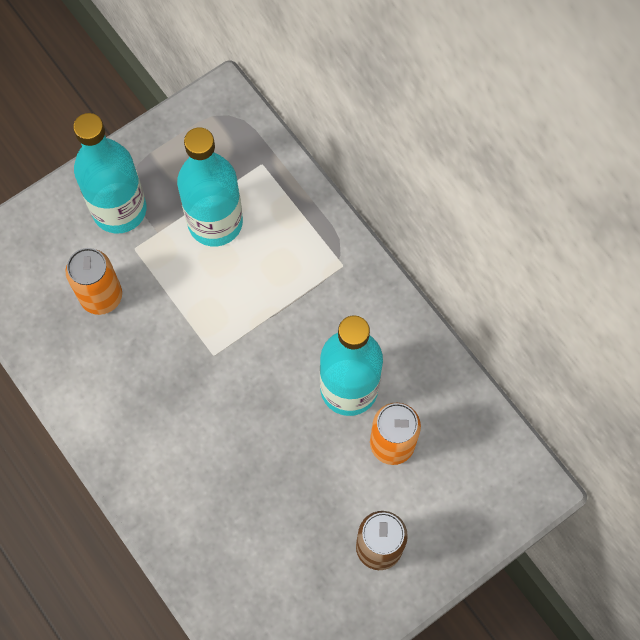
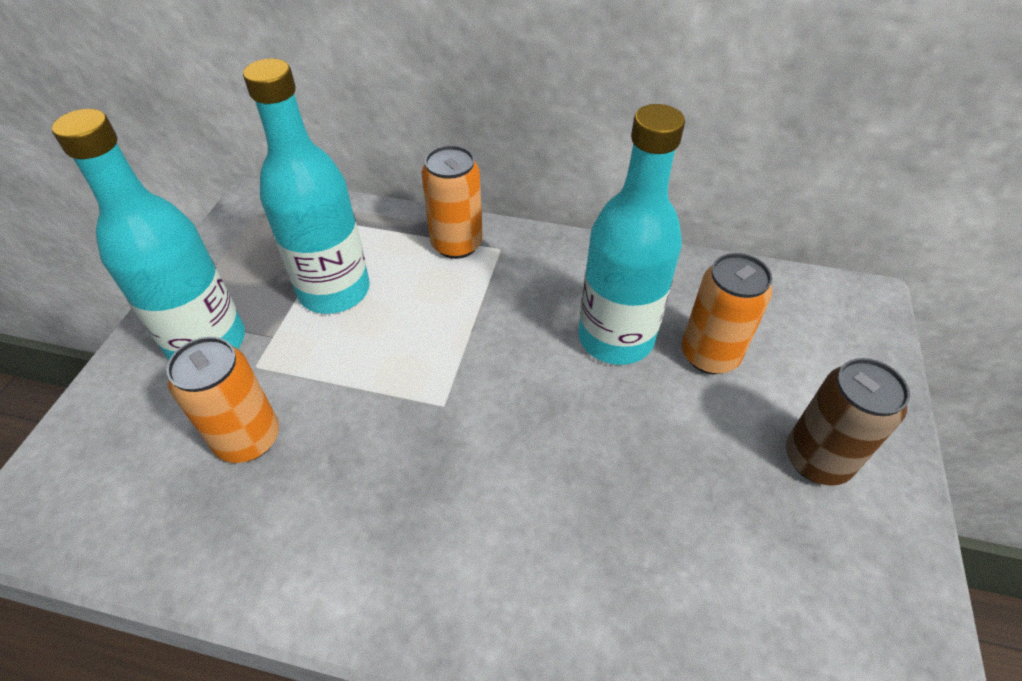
camera: 40 degrees left, 20 degrees down
(319, 240) = (456, 244): none -> orange can

